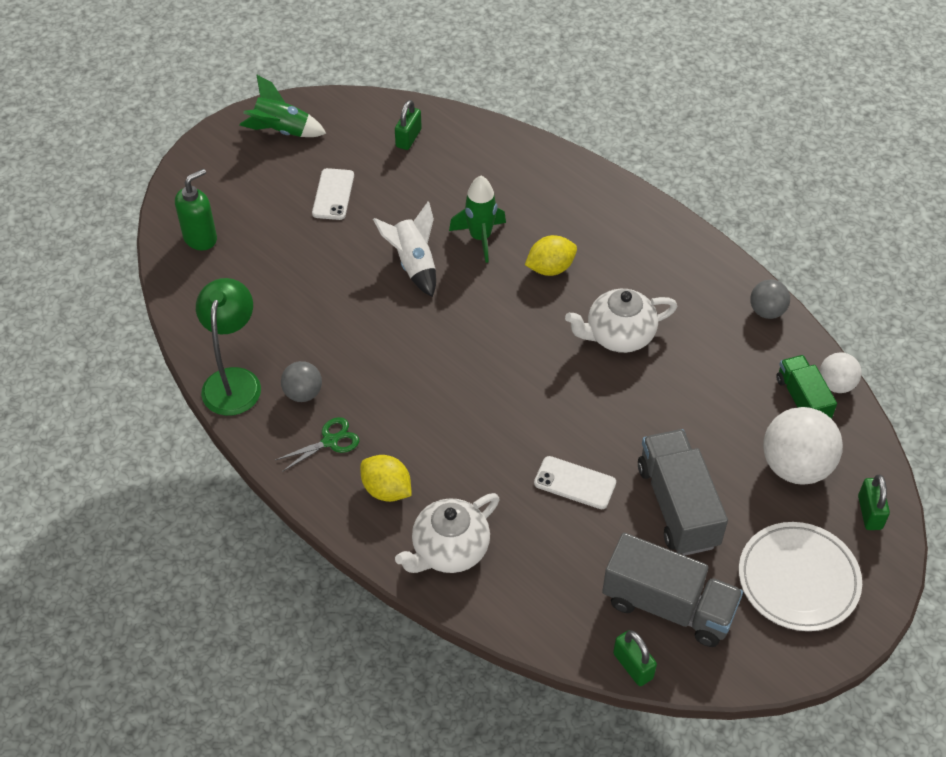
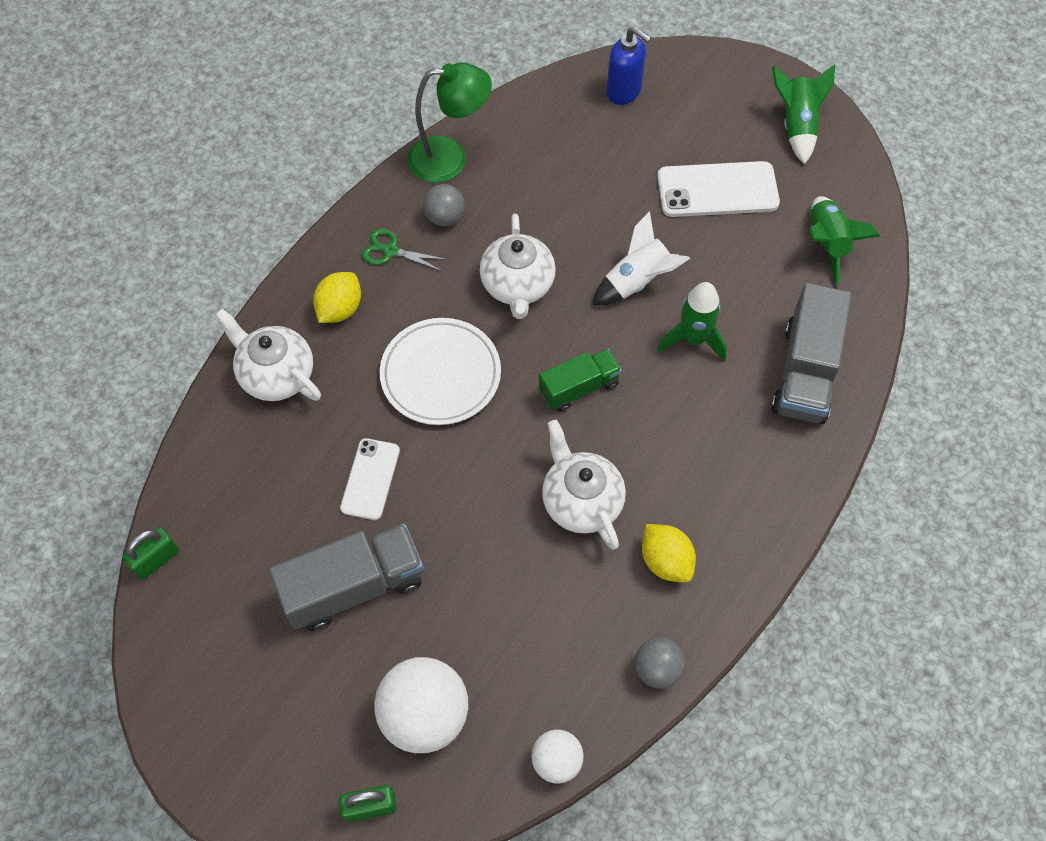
camera: 80 degrees right, 10 degrees up
(200, 238) = (624, 92): green soap dispenser -> blue soap dispenser
(330, 441) = (390, 251): green scissors -> green scissors turned 150 degrees clockwise
(333, 194) = (717, 190): white phone -> white phone, size x1.59
(395, 348) = (517, 285): none -> white teapot
(408, 138) = (826, 244): green padlock -> green rocket
(550, 268) = (665, 417): yellow lemon -> yellow lemon (665, 561)
(668, 606) = (227, 588): grey truck -> grey truck (805, 372)
(798, 579) = (271, 724): white plate -> white plate (440, 374)
(802, 400) = (525, 719): green truck -> green truck (579, 388)

